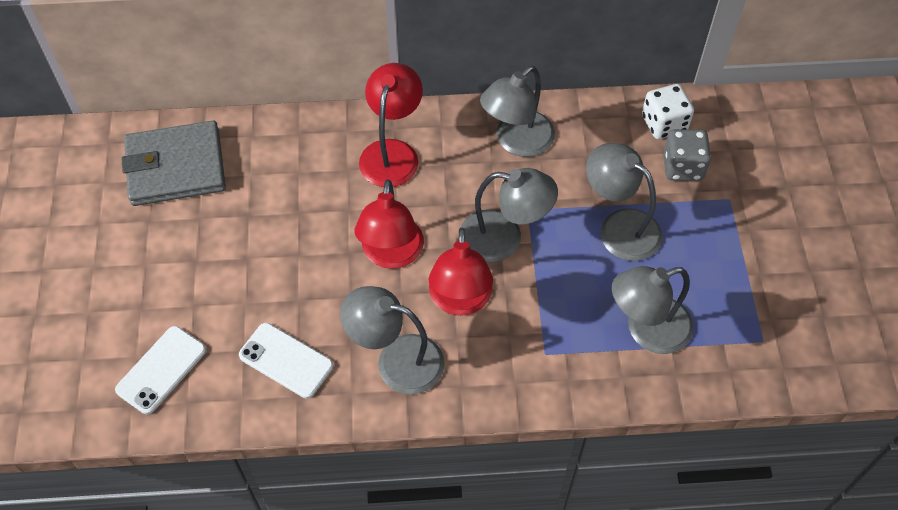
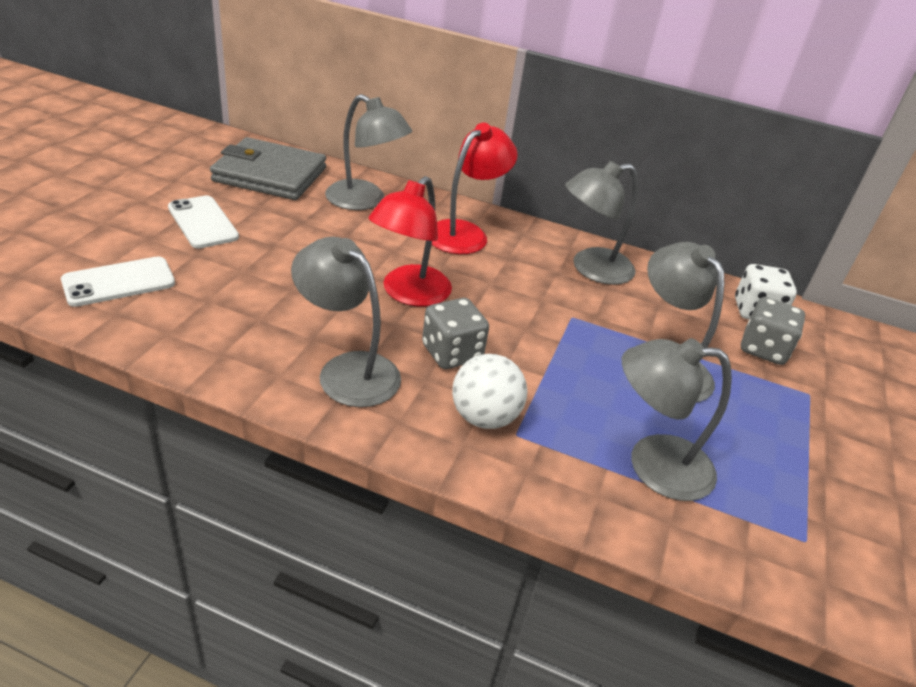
camera: 20 degrees right, 20 degrees down
(286, 360) = (238, 324): white phone -> white phone (203, 222)
(460, 301) = (452, 353): red lamp -> grey dice
(504, 238) = (533, 326): grey lamp -> grey lamp (365, 201)
(516, 350) = (484, 417): none -> white ball

